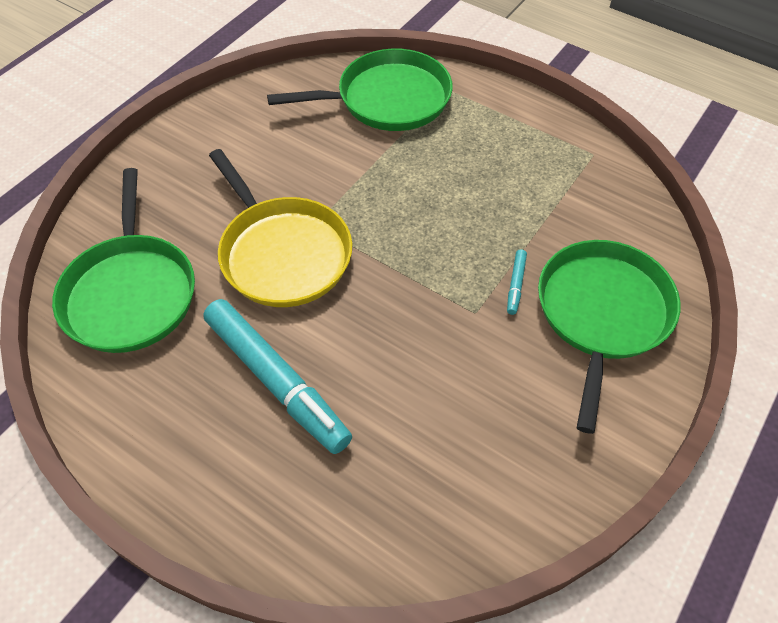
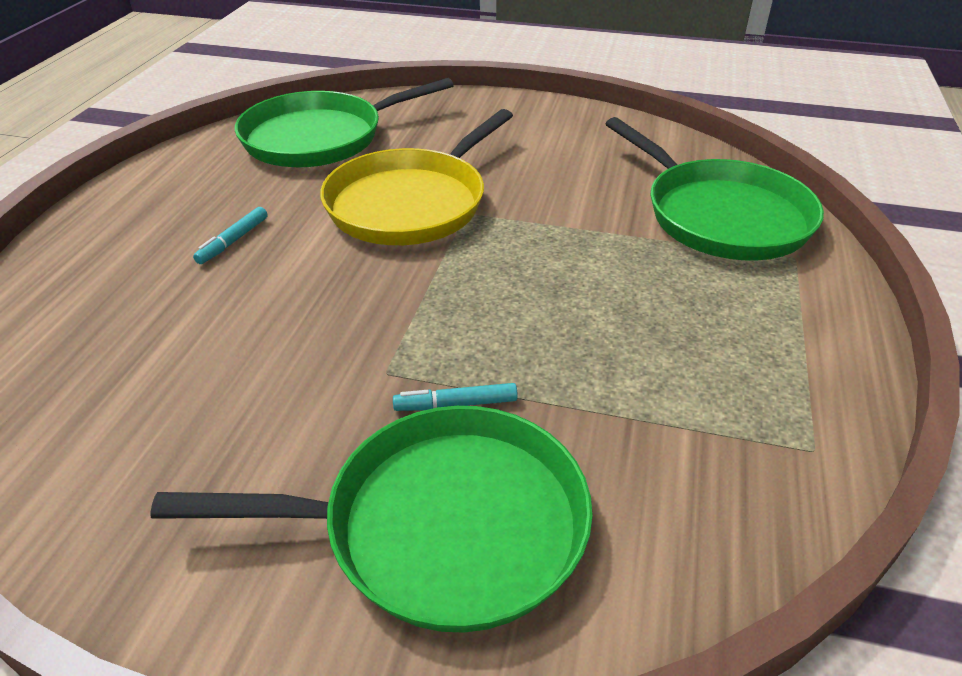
camera: 70 degrees right, 15 degrees down
(276, 381) = (233, 241): turquoise marker -> turquoise marker, size x0.40

